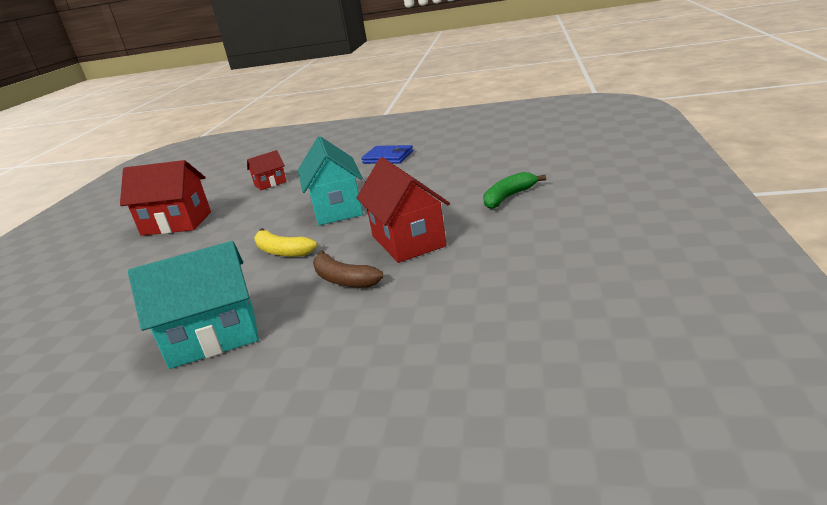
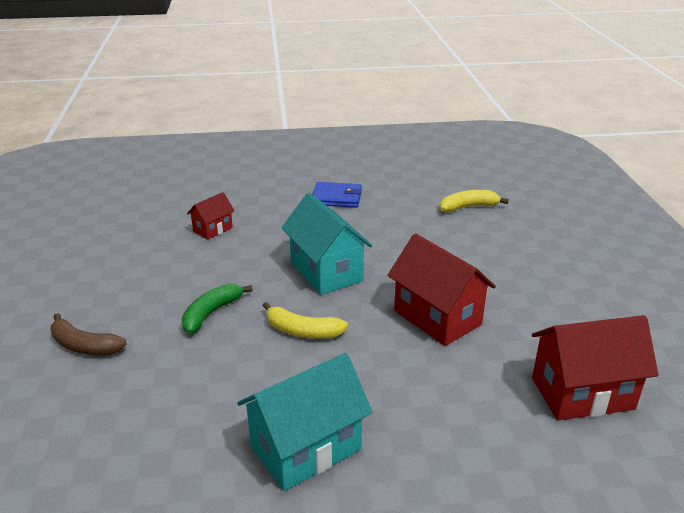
camera: 20 degrees left, 5 degrees up
(176, 223) = (129, 288): red house -> red house (582, 393)
(343, 279) = (400, 368): brown banana -> brown banana (84, 346)
(502, 158) = (468, 207): none -> yellow banana
(508, 197) = (506, 262): green banana -> green banana (211, 313)

